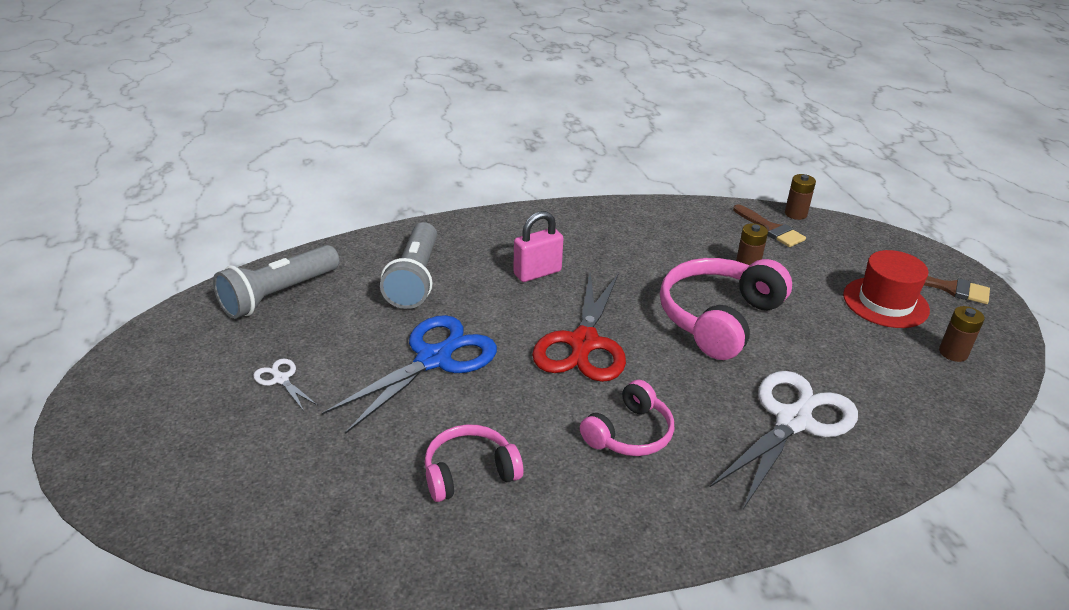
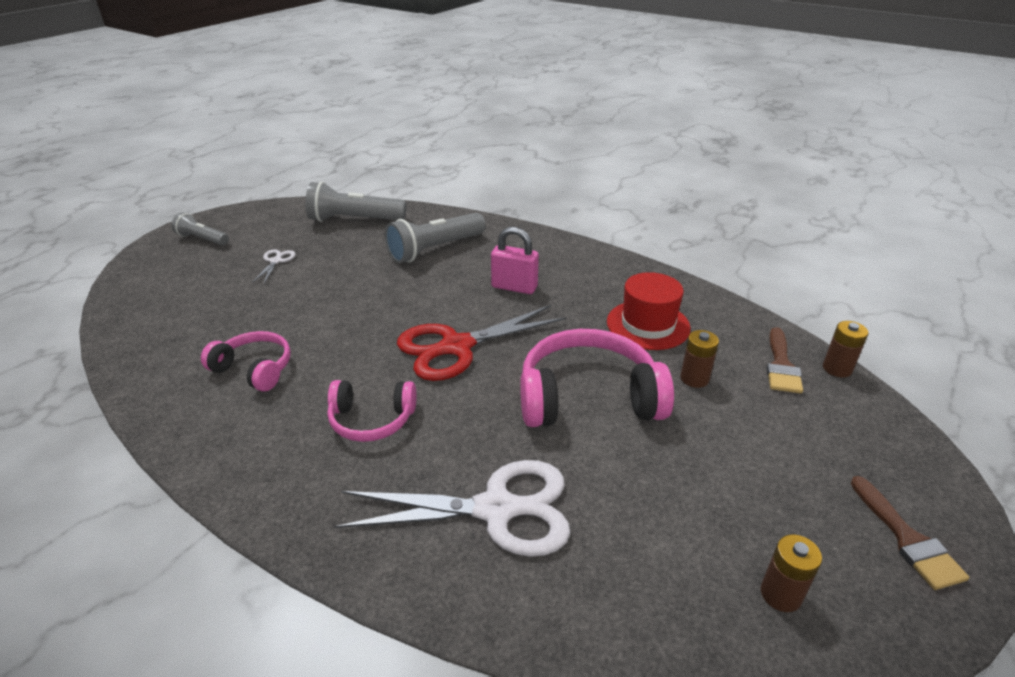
camera: 50 degrees right, 0 degrees up
(136, 412) = (202, 239): none -> grey flashlight
(434, 359) = (358, 298): blue scissors -> none
(885, 302) = (789, 497): red hat -> red hat (648, 325)

